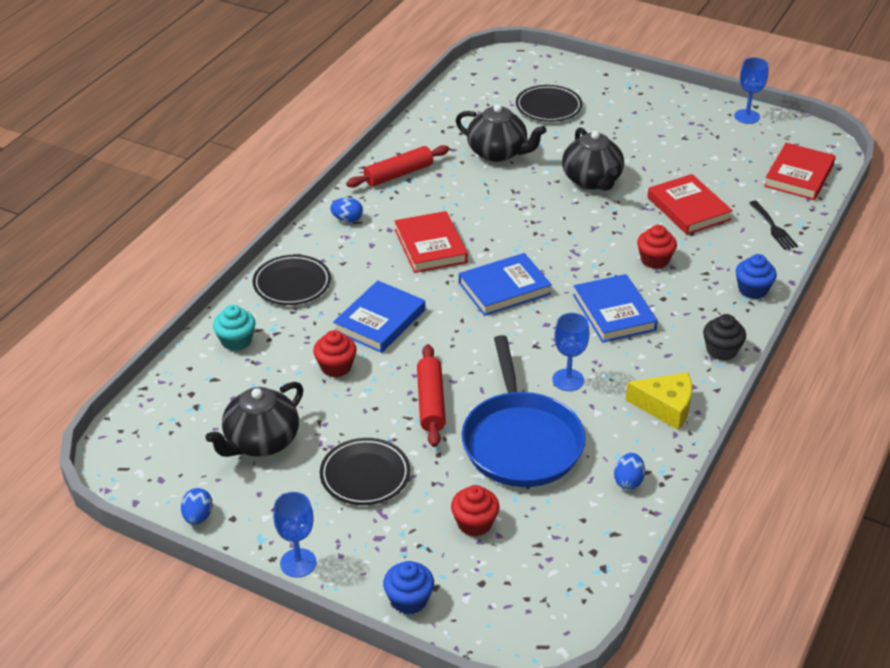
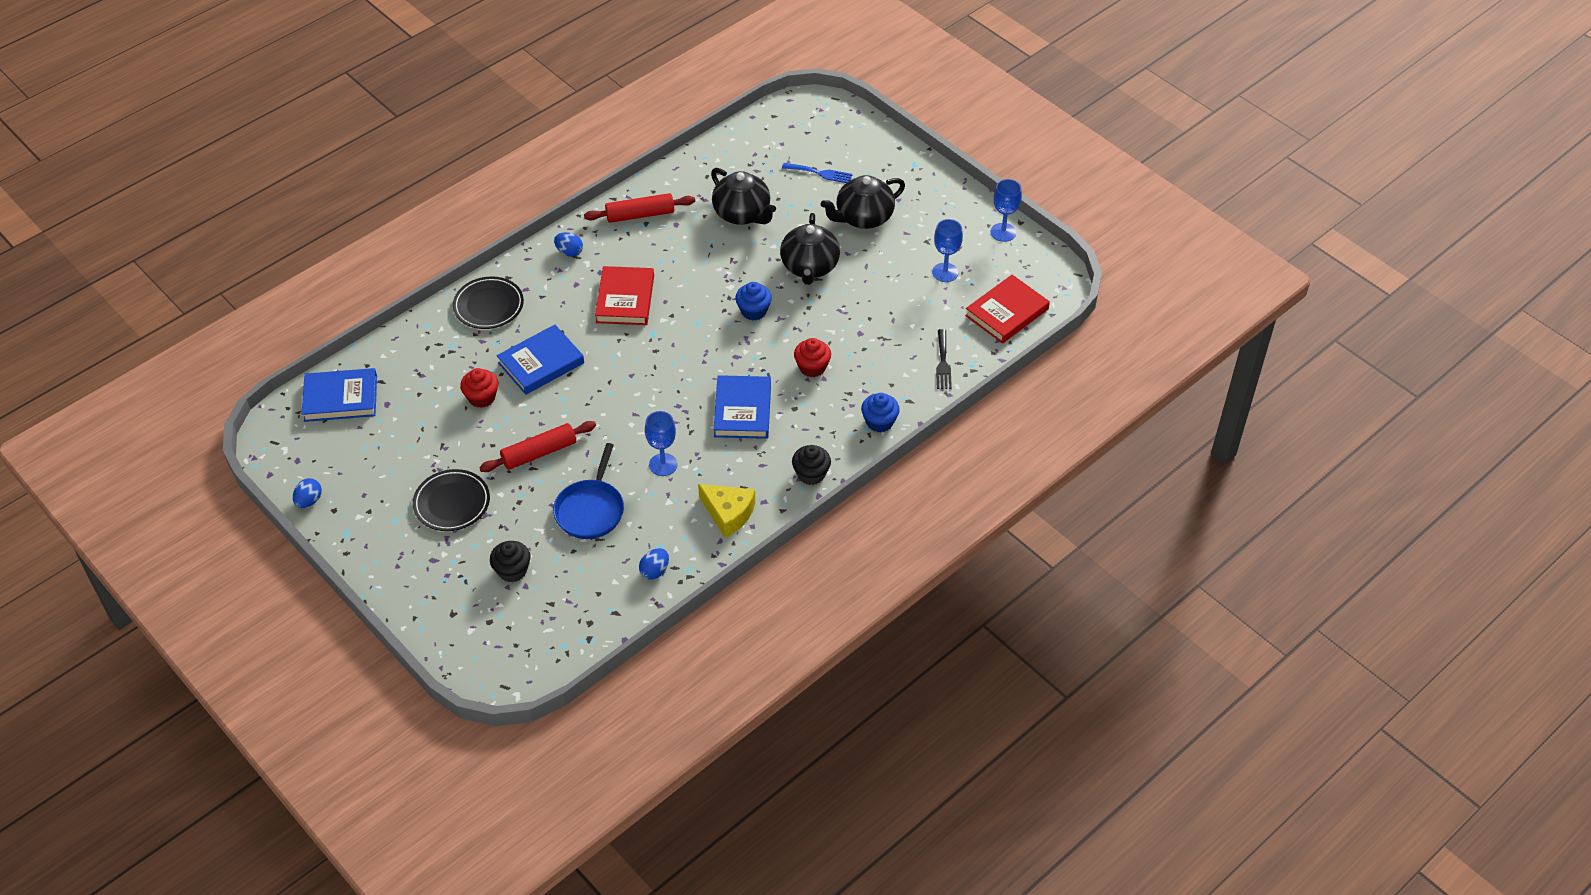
camera: 20 degrees right, 10 degrees up
(236, 341) = (415, 350): turquoise cupcake -> none
(261, 442) = (388, 449): black teapot -> black teapot (863, 217)
(298, 563) = (363, 562): blue goblet -> blue goblet (945, 272)
(409, 600) = (427, 618): blue cupcake -> blue cupcake (753, 311)
(430, 402) = (539, 453): red rolling pin -> red rolling pin turned 45 degrees clockwise
(474, 523) = (512, 570): red cupcake -> black cupcake
(504, 288) = (663, 360): blue book -> blue book (341, 398)
(521, 442) = (591, 510): blue pan -> blue pan, size x0.66
(548, 107) = (820, 173): black plate -> blue fork
(688, 208) = (878, 321): red book -> none

